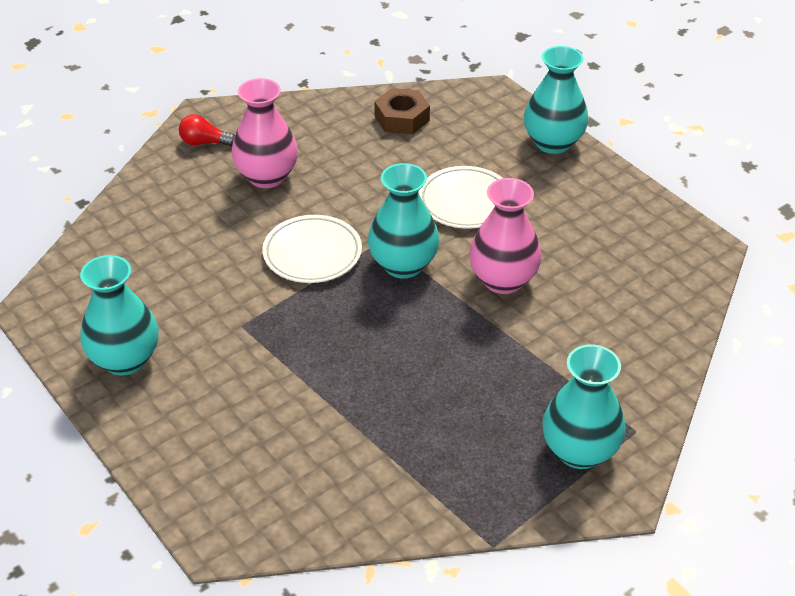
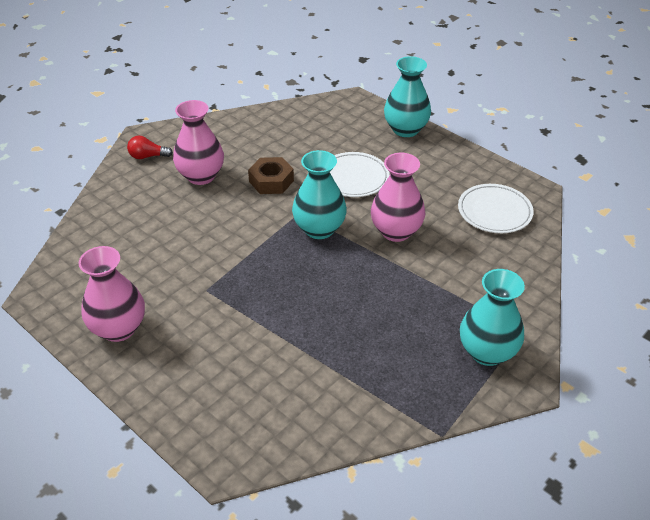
camera: 10 degrees left, 0 degrees up
(125, 359) = (119, 328): turquoise vase -> pink vase
(312, 253) = (248, 228): white plate -> white plate (494, 212)
(402, 118) = (292, 124): brown nut -> brown nut (271, 181)

